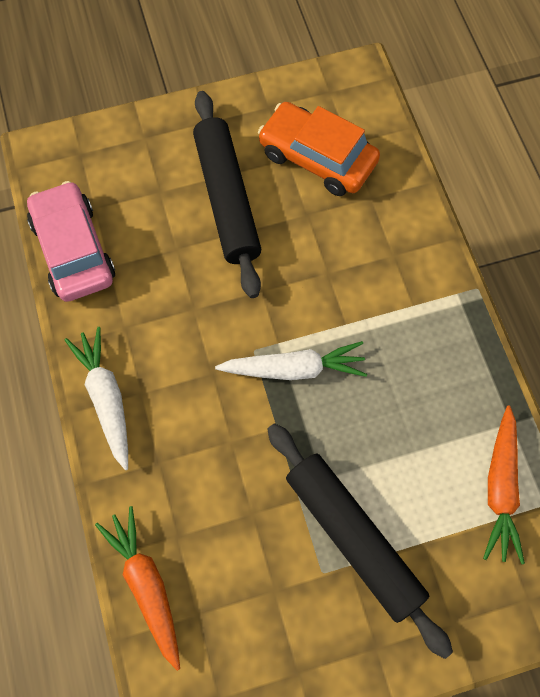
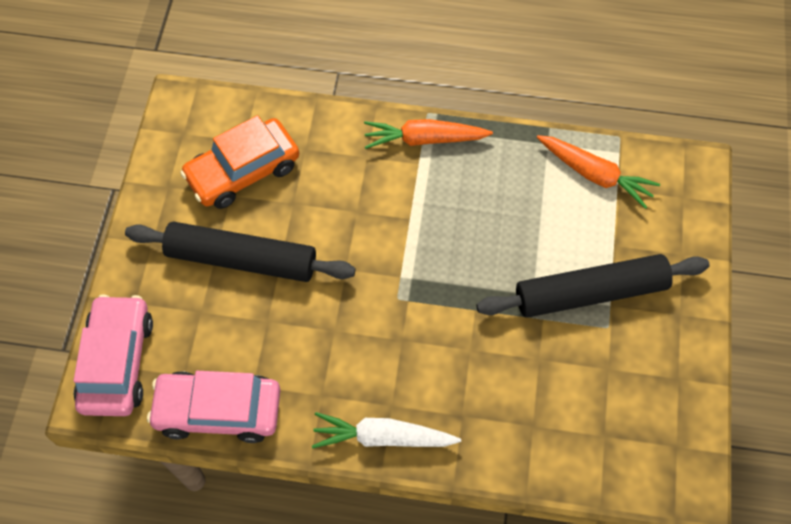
camera: 65 degrees left, 5 degrees down
(84, 151) = (117, 362): none -> pink car
(146, 586) = (565, 467): orange carrot -> orange carrot (424, 139)
(294, 369) = (429, 274): white carrot -> none

